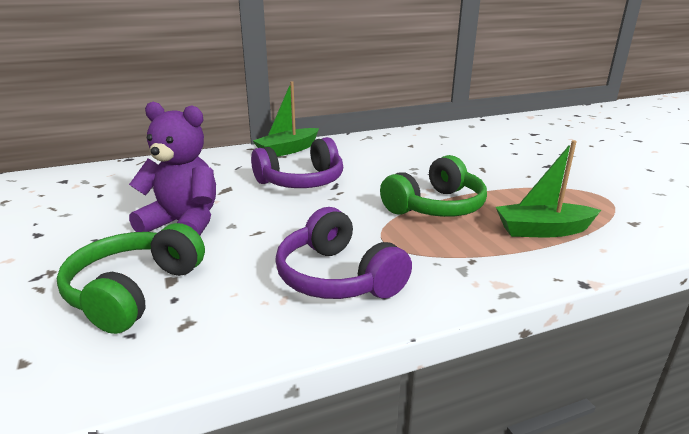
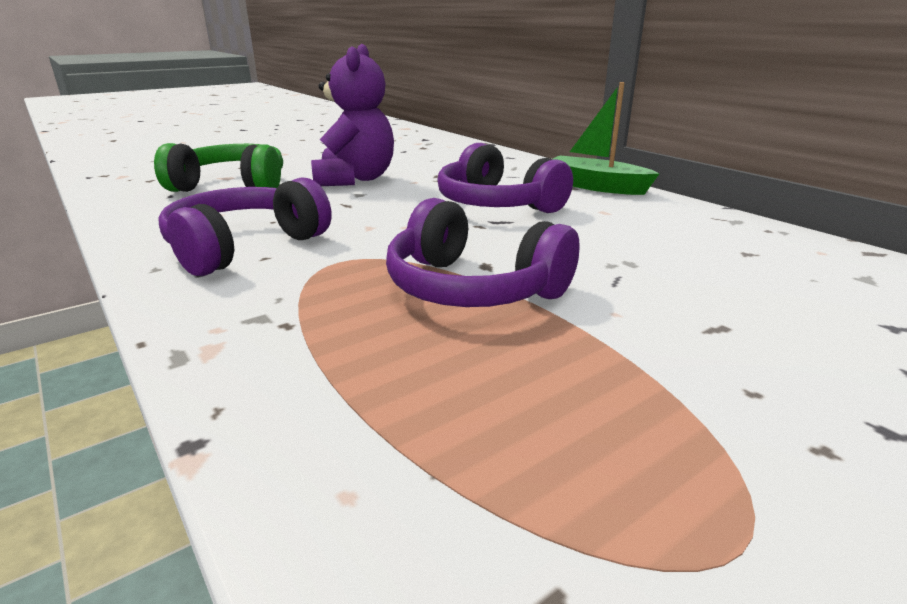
camera: 75 degrees right, 0 degrees up
(436, 206) = (473, 288): green headphones -> purple headphones
(542, 230) = (422, 400): green boat -> none

